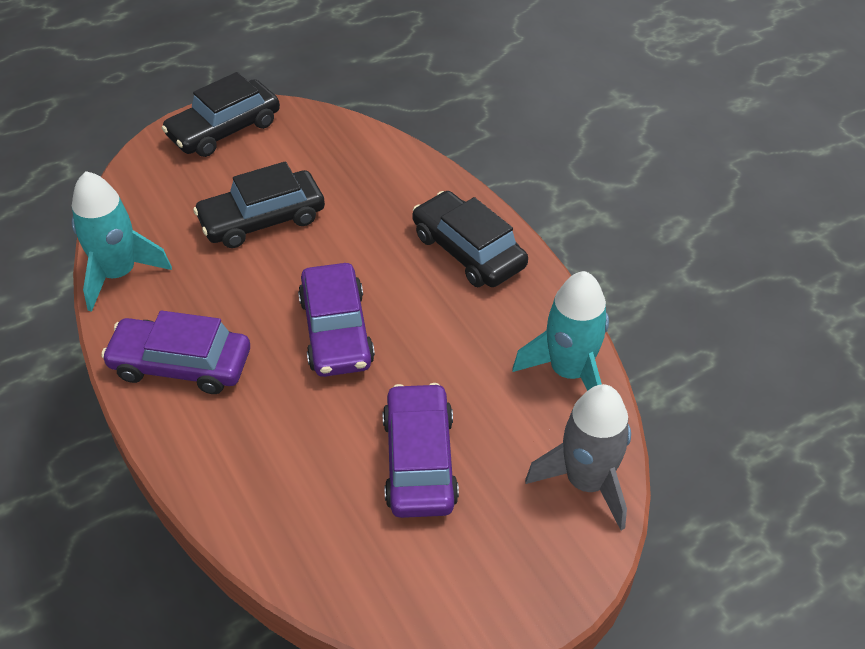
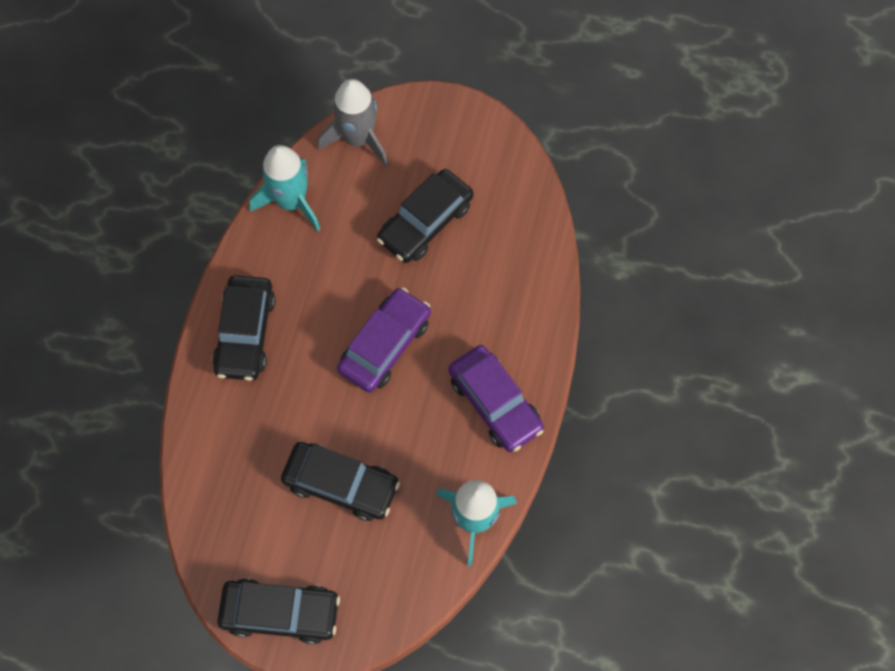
camera: 135 degrees left, 20 degrees up
(419, 461) = (425, 222): purple car -> black car

